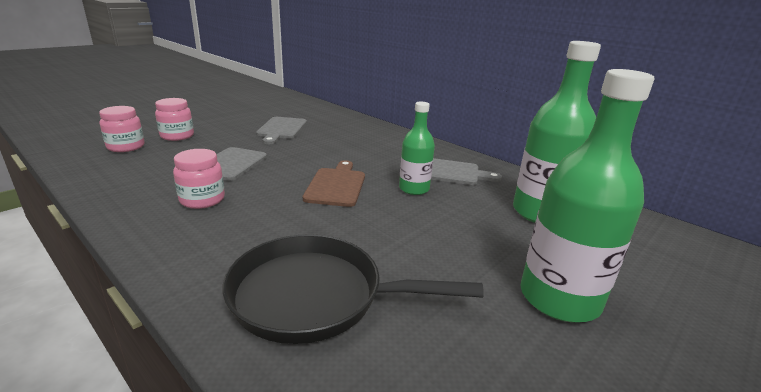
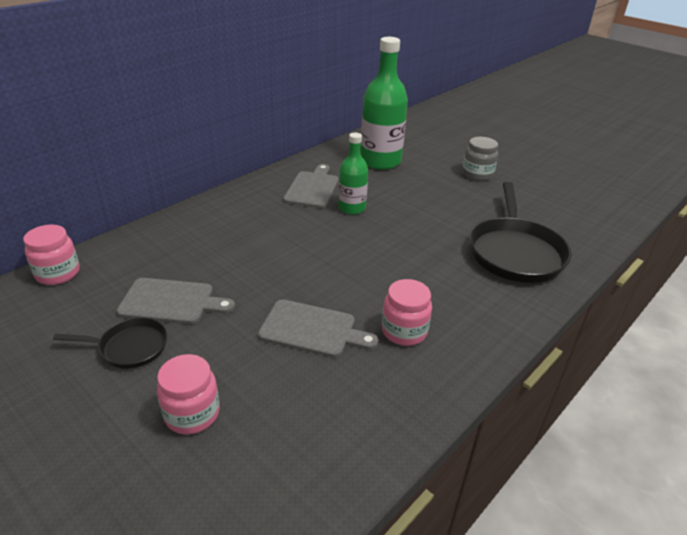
camera: 90 degrees left, 10 degrees up
(126, 147) = (244, 465): pink jar -> pink jar (58, 273)
(243, 122) = (129, 347): none -> black pan
(336, 185) = (353, 248): brown cutting board -> none
(559, 298) = (477, 174): green bottle -> grey jar

